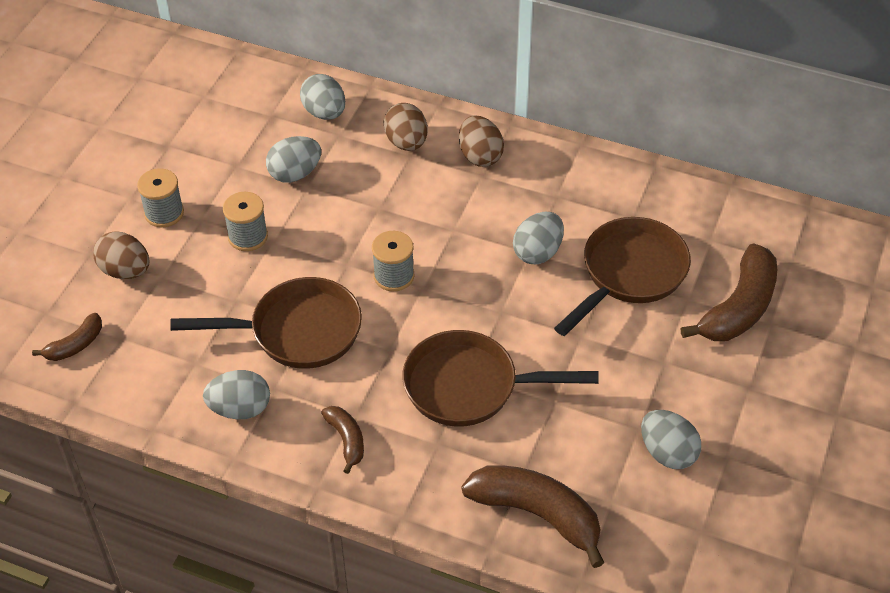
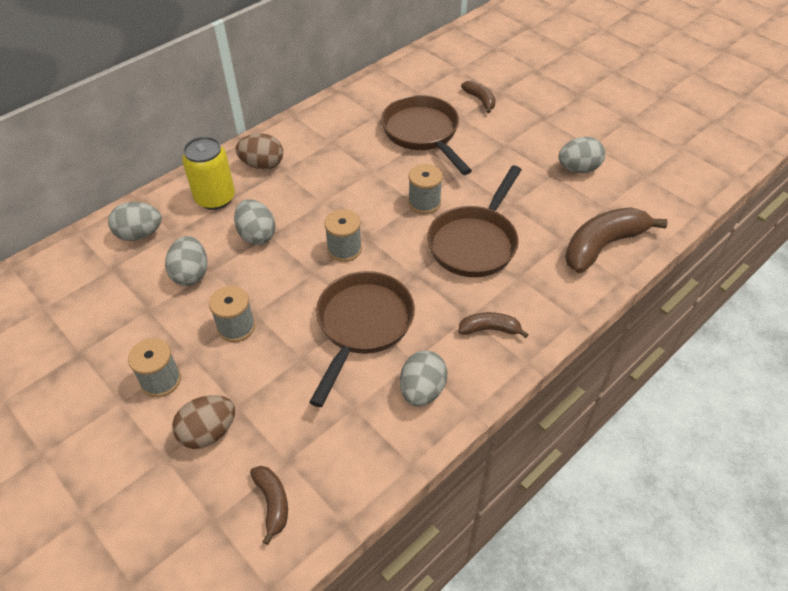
camera: 65 degrees left, 0 degrees up
(406, 142) = (215, 198): brown egg -> yellow can
(507, 318) = (424, 203): none -> grey spool
(538, 252) = (375, 168): grey egg -> grey egg (257, 235)
(739, 308) = (480, 100): brown banana -> brown banana, size x0.52

